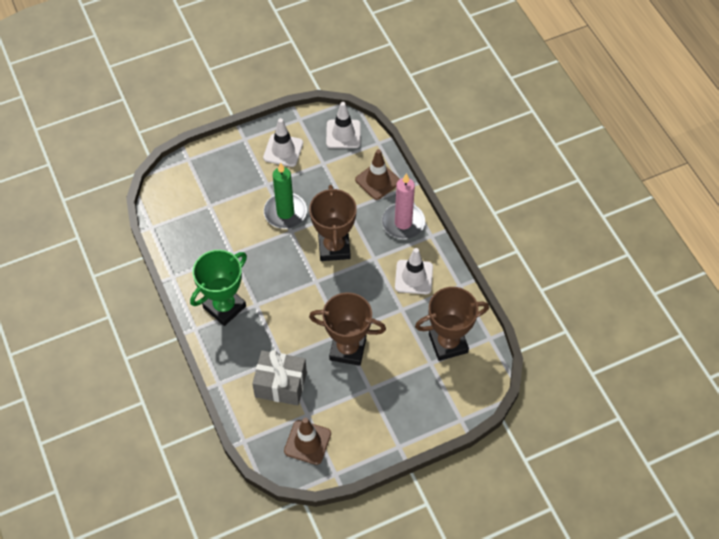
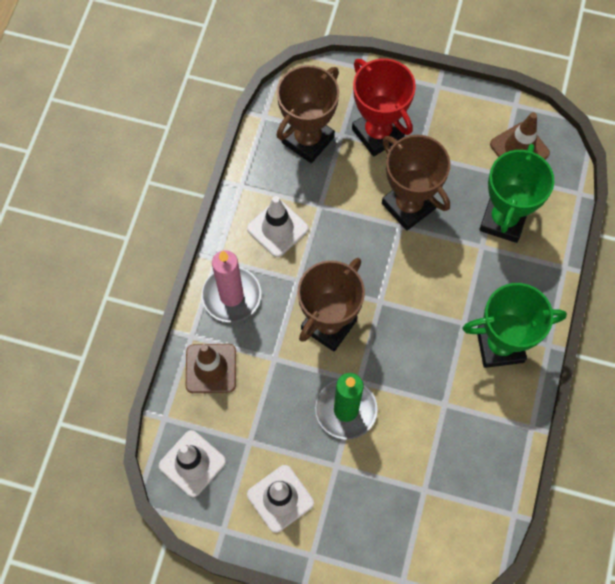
camera: 140 degrees left, 10 degrees up
(280, 385) = (503, 220): grey gift -> green trophy
(408, 381) = (377, 133): none -> red trophy
(448, 343) = (308, 140): brown trophy -> brown trophy turned 75 degrees counterclockwise

